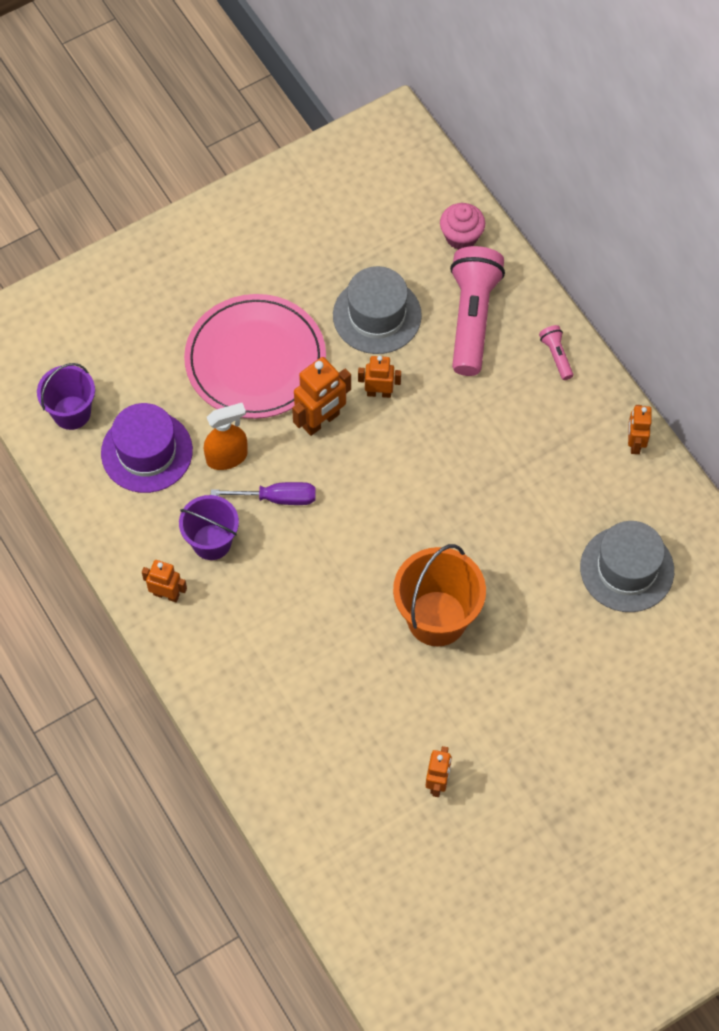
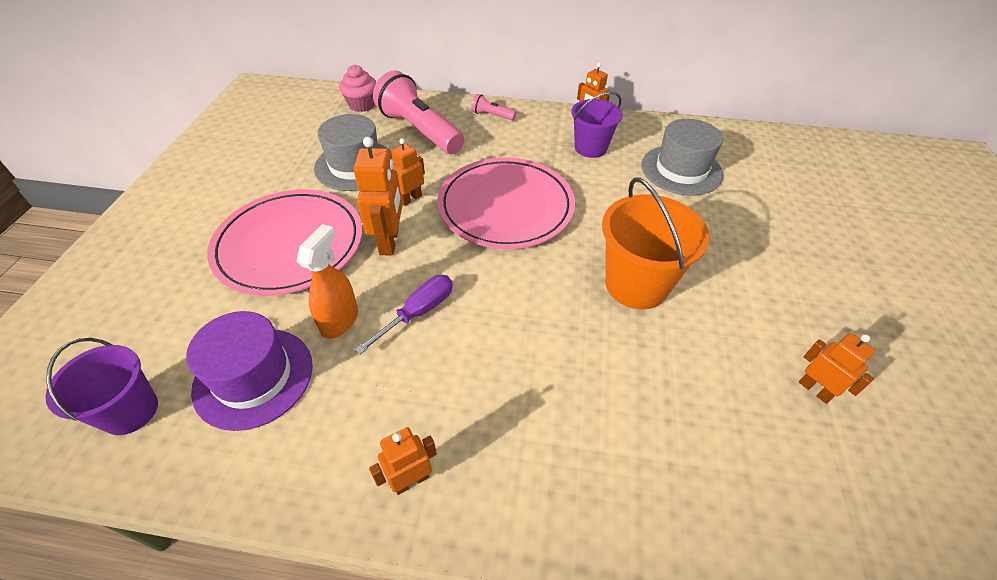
camera: 50 degrees left, 15 degrees down
(211, 542) = (401, 393): purple bucket -> purple bucket (590, 148)
(438, 467) = (506, 206): none -> pink plate

